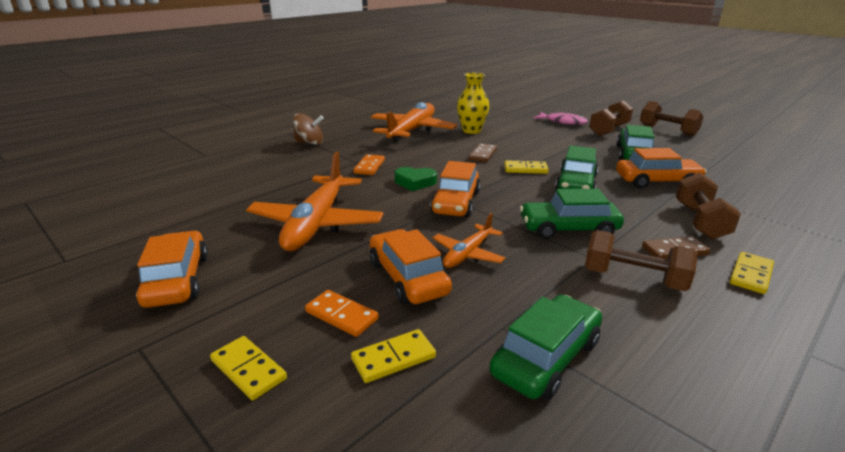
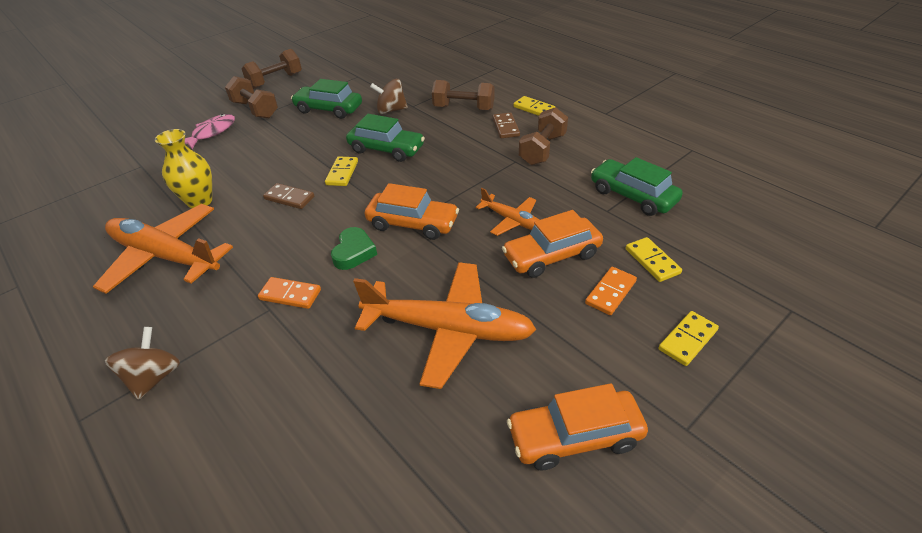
camera: 85 degrees left, 15 degrees up
(568, 229) = (471, 165): green car -> none
(657, 181) = (391, 110): orange car -> brown spinning top

